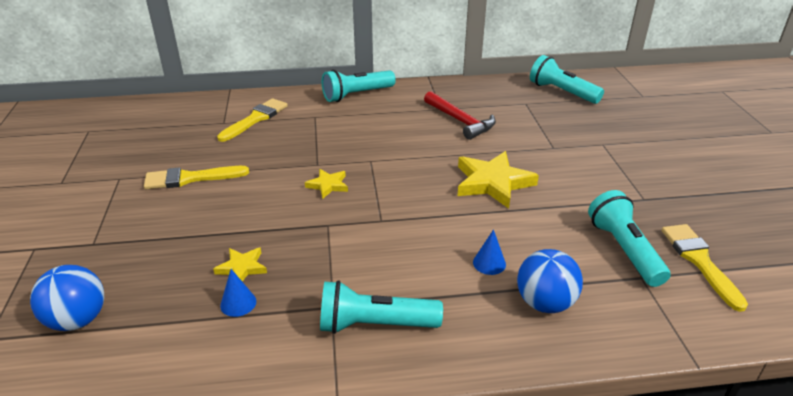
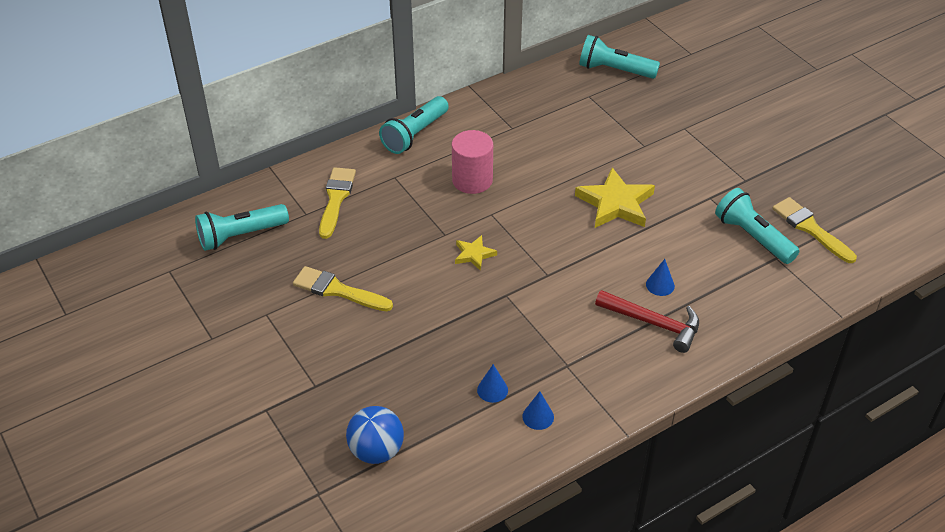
camera: 25 degrees left, 10 degrees up
(190, 178) = (337, 290): yellow brush -> yellow brush turned 60 degrees clockwise
(242, 267) = (468, 359): yellow star -> none
(258, 347) = (538, 416): none -> blue cone
(374, 324) = (609, 367): turquoise flashlight -> turquoise flashlight (240, 236)
(375, 134) = (472, 180): none -> pink cylinder
(460, 121) = (541, 138): red hammer -> red hammer (653, 323)
(545, 303) = (719, 305): blue ball -> none

